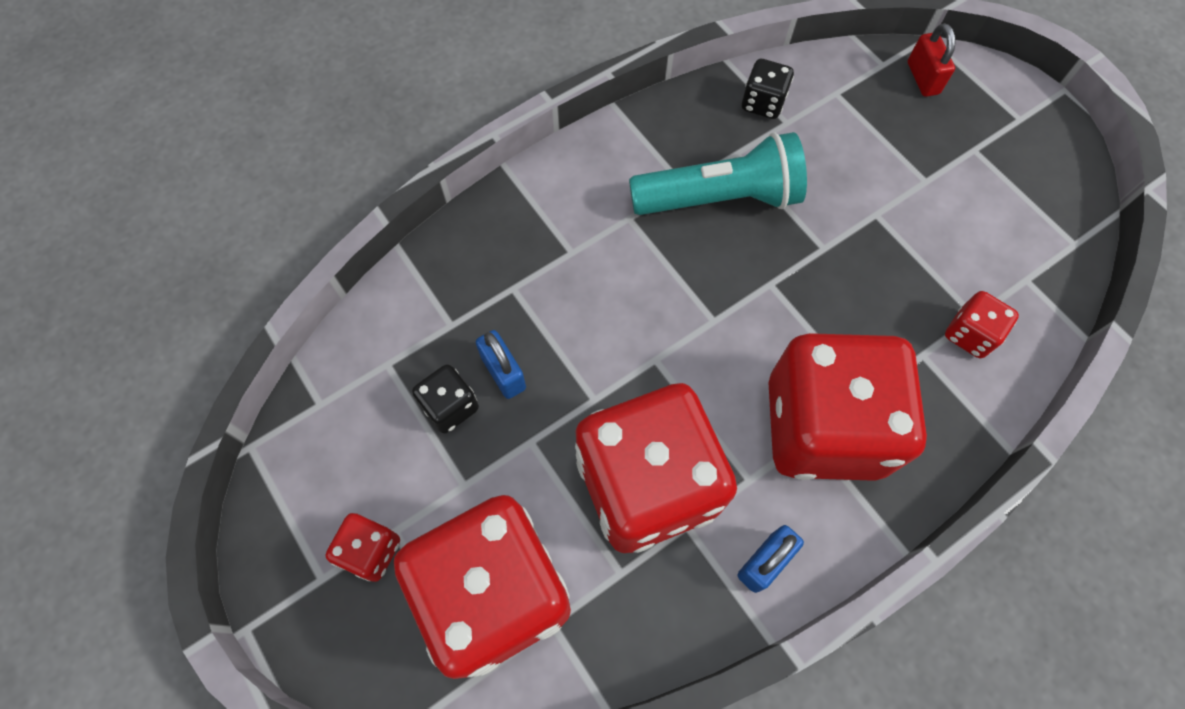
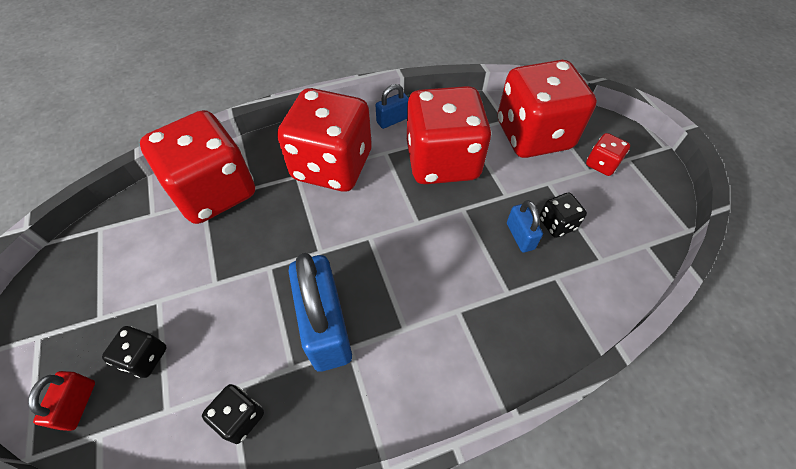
camera: 165 degrees left, 10 degrees down
(719, 198) = (326, 326): turquoise flashlight -> blue padlock
(893, 126) = (145, 357): none -> black dice
(969, 334) = (214, 191): red dice -> red dice, size x2.43

